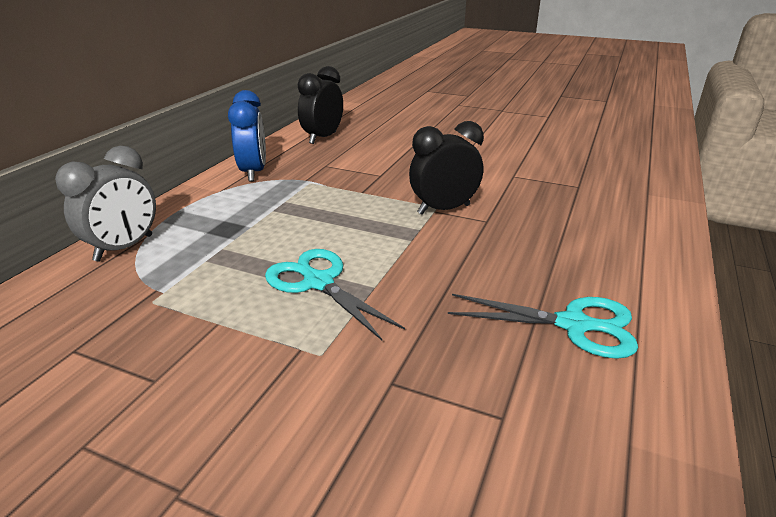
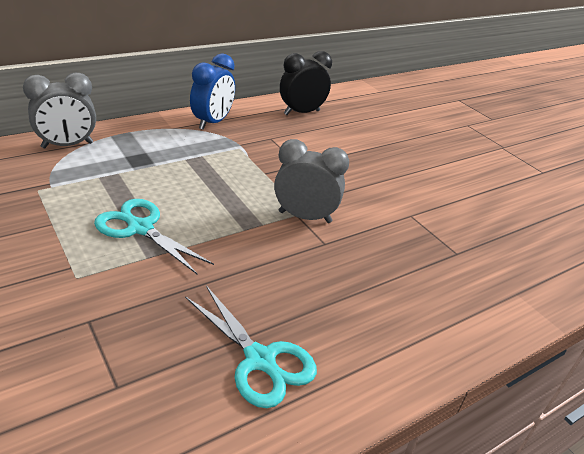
camera: 30 degrees right, 5 degrees up
(318, 282) = (140, 228): turquoise scissors -> turquoise scissors turned 45 degrees counterclockwise
(443, 209) = (305, 217): black clock -> grey clock

